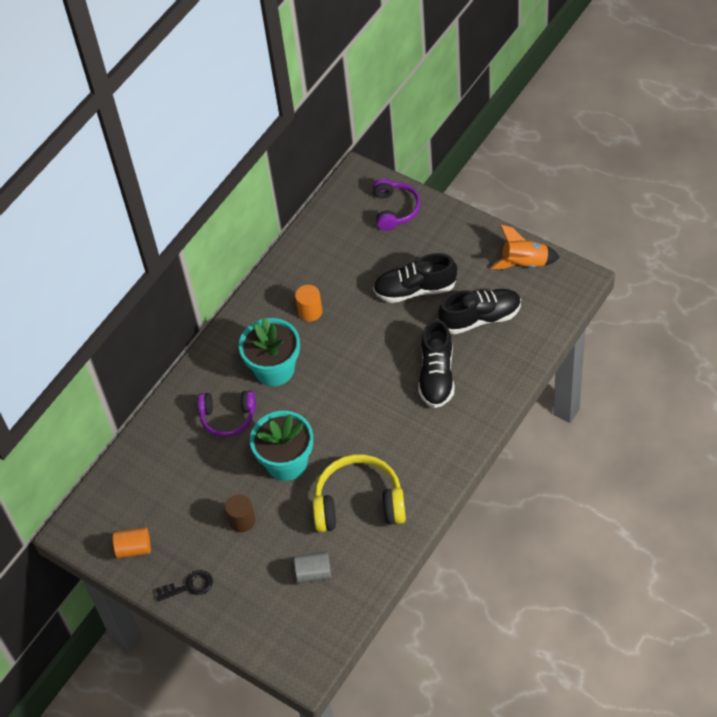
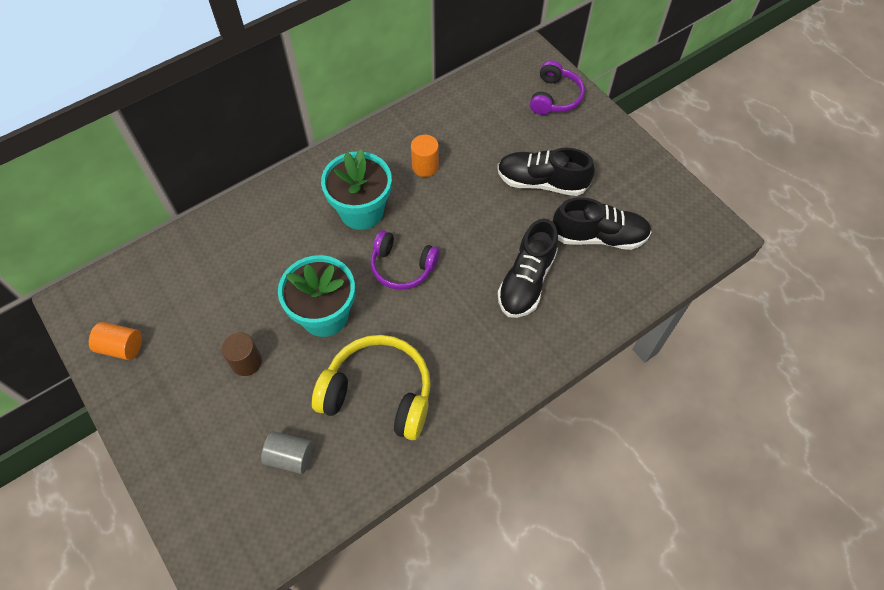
camera: 15 degrees right, 5 degrees up
(189, 586) = (152, 415): black key -> none
(228, 417) = (290, 243): purple headphones -> purple headphones (402, 267)
(524, 263) = (668, 196): orange rocket -> none

